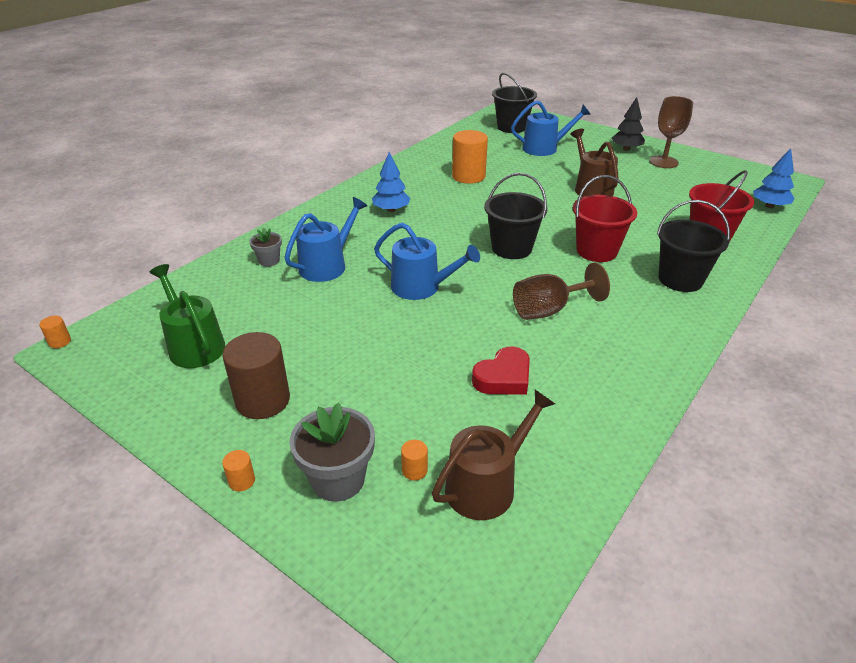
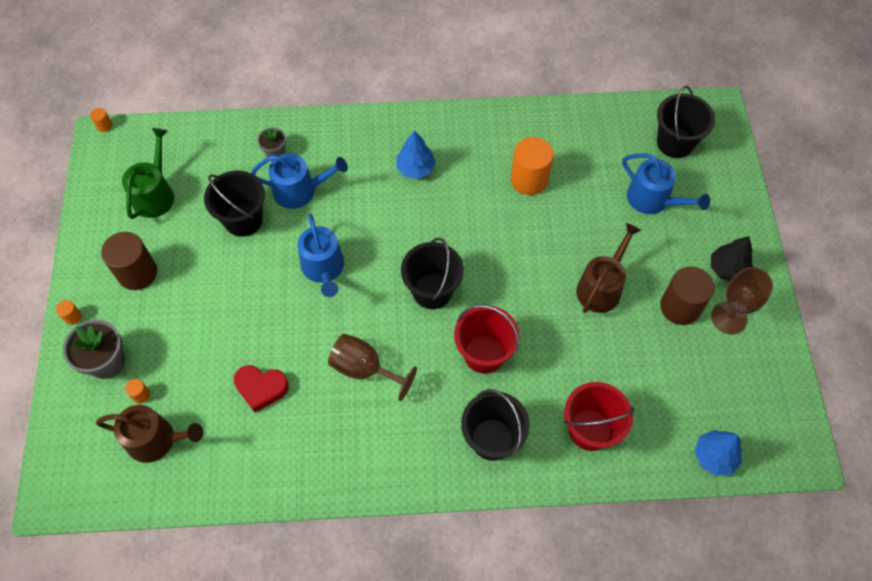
camera: 50 degrees right, 25 degrees up
(308, 306) = (243, 220): none -> black bucket
(638, 172) = (680, 307): none -> brown cylinder

